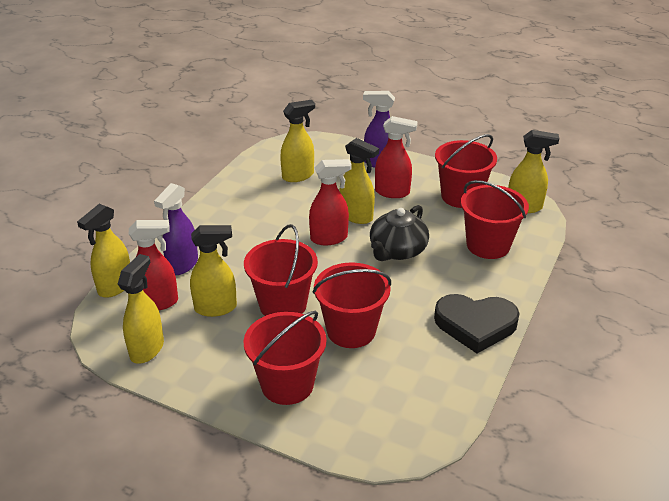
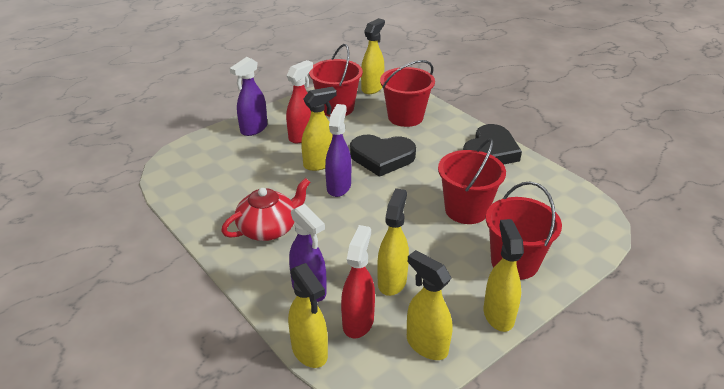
camera: 65 degrees left, 0 degrees up
(245, 219) = (268, 228): none -> red teapot
(283, 305) = (413, 238): red bucket -> none
(298, 176) = (228, 177): yellow spray bottle -> yellow spray bottle (498, 315)
(329, 238) = (339, 186): red spray bottle -> purple spray bottle
(397, 250) = (382, 158): black teapot -> black heart

